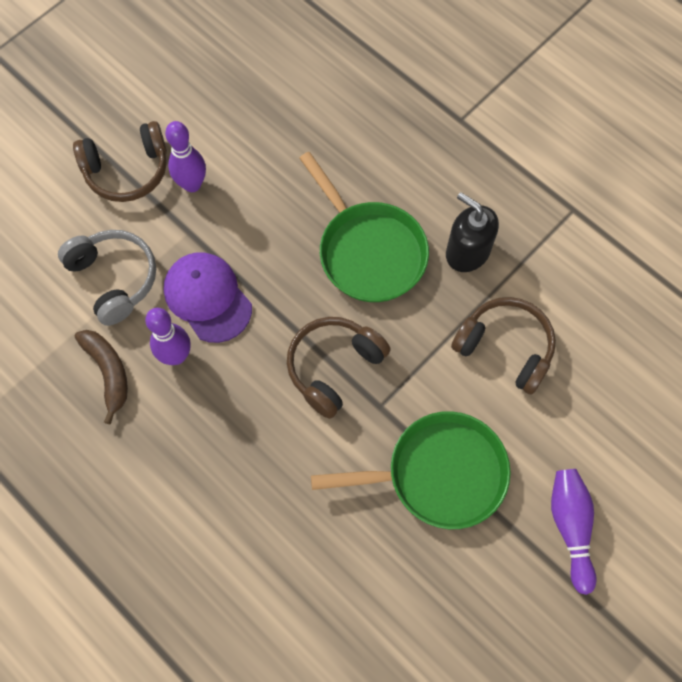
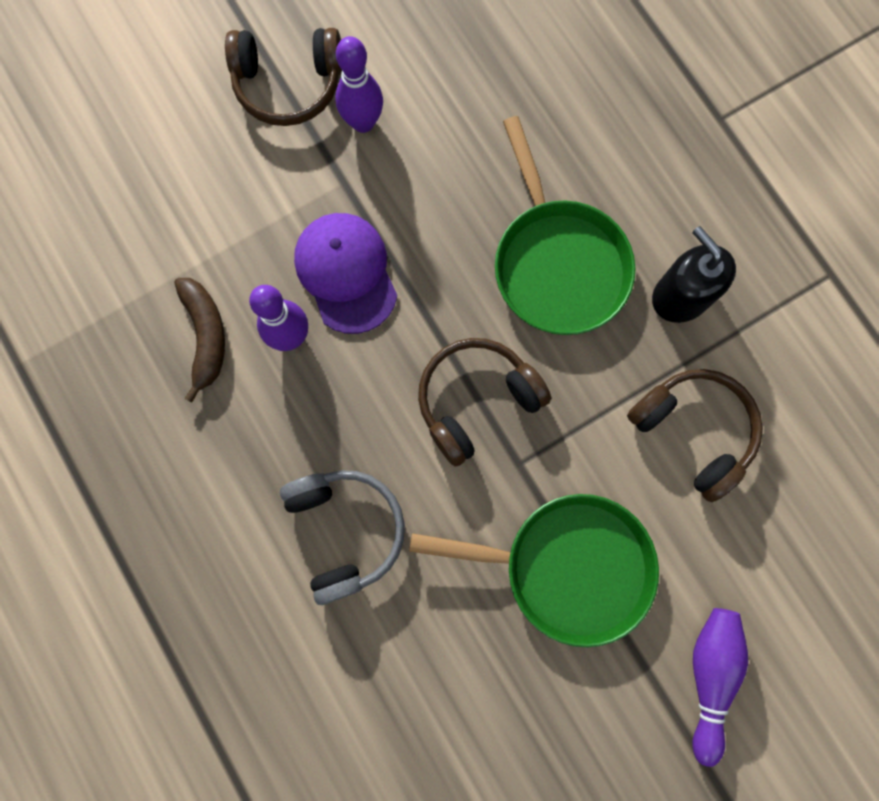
camera: 15 degrees right, 10 degrees up
(114, 279) = (240, 220): grey headphones -> grey headphones (345, 531)

